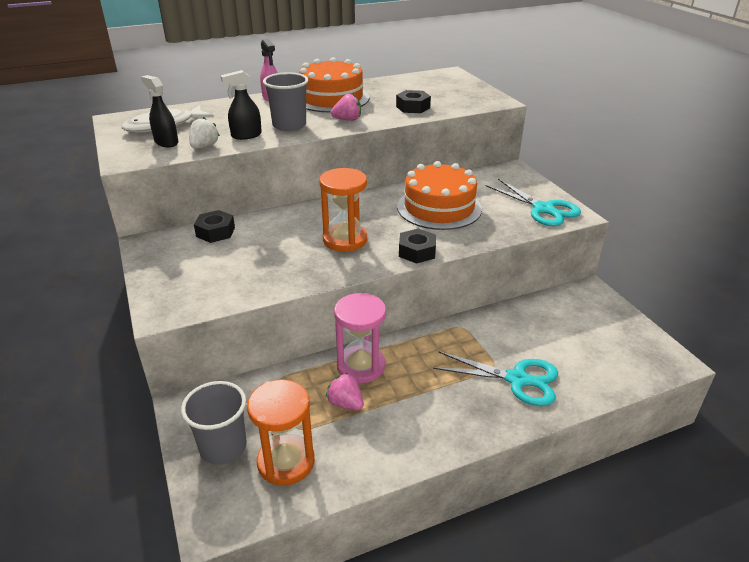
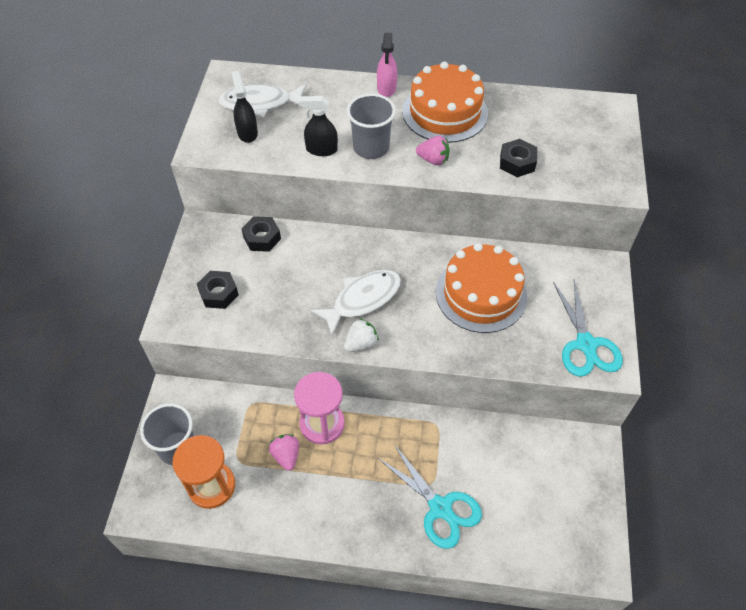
camera: 30 degrees right, 20 degrees up
(204, 147) = (275, 154): white strawberry -> white strawberry (361, 343)
(345, 240) = (362, 300): orange hourglass -> white fish
(417, 251) = (415, 346): black nut -> black nut (218, 293)

